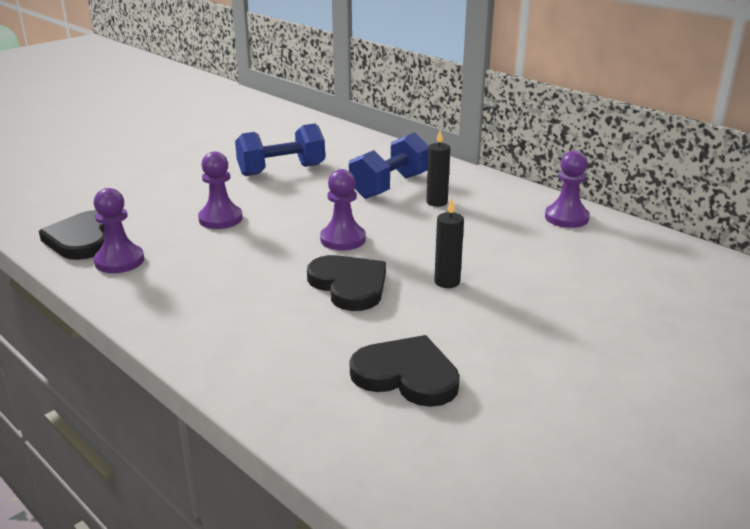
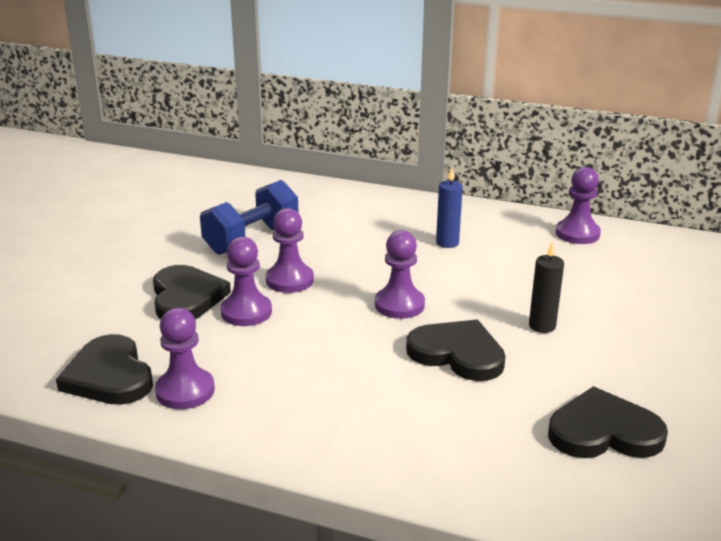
camera: 25 degrees left, 0 degrees up
(190, 200) = (186, 297): none -> black heart
(277, 204) = (289, 280): none -> purple pawn
(390, 186) = (384, 234): blue dumbbell -> none
(437, 202) = (447, 243): black candle -> blue candle

